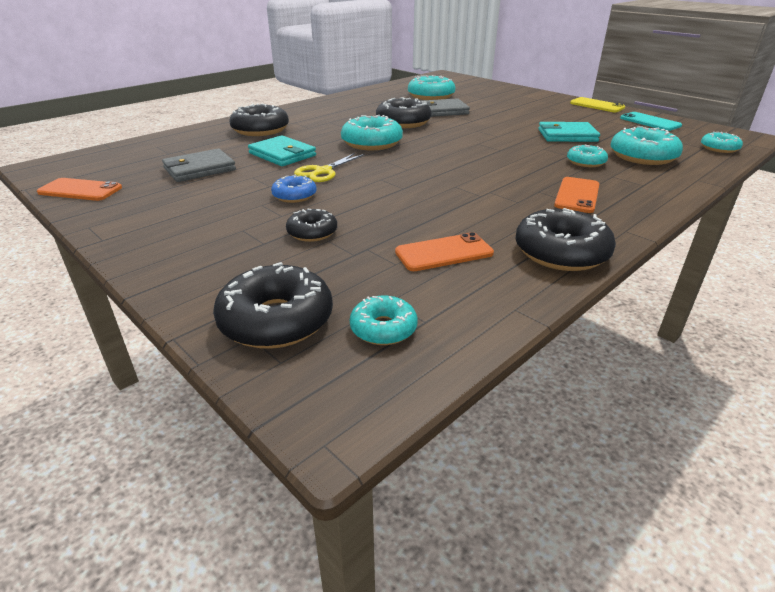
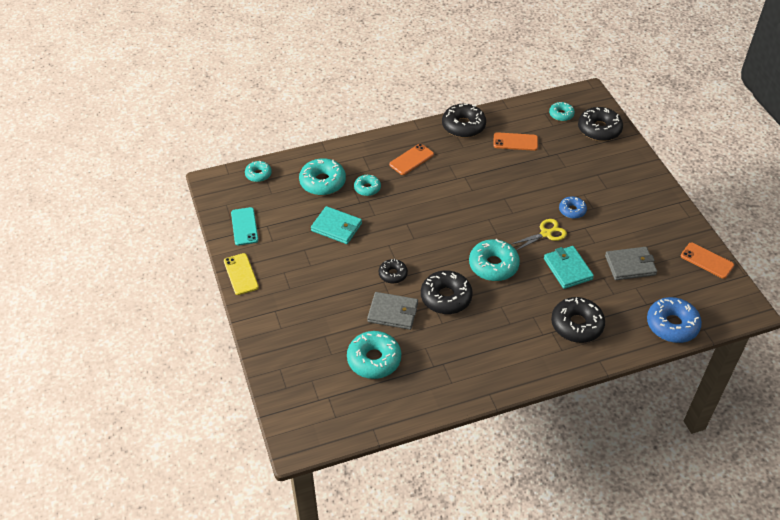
camera: 155 degrees left, 15 degrees up
(150, 144) = (672, 325): none -> blue donut
(312, 232) = (571, 174): black donut -> black donut (393, 274)

